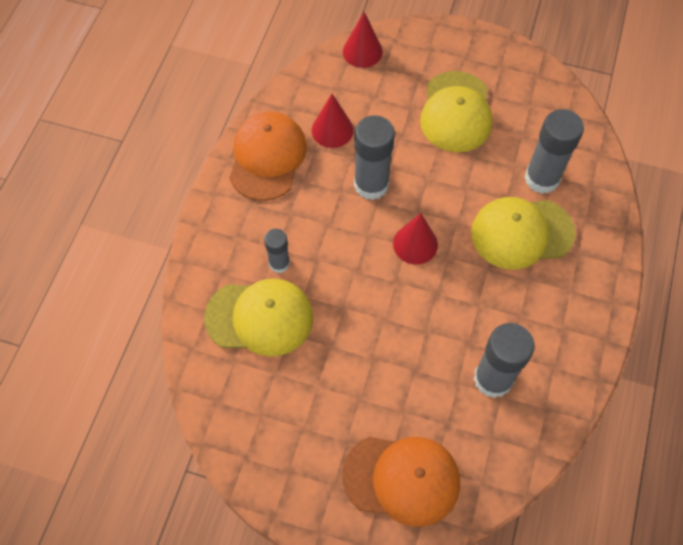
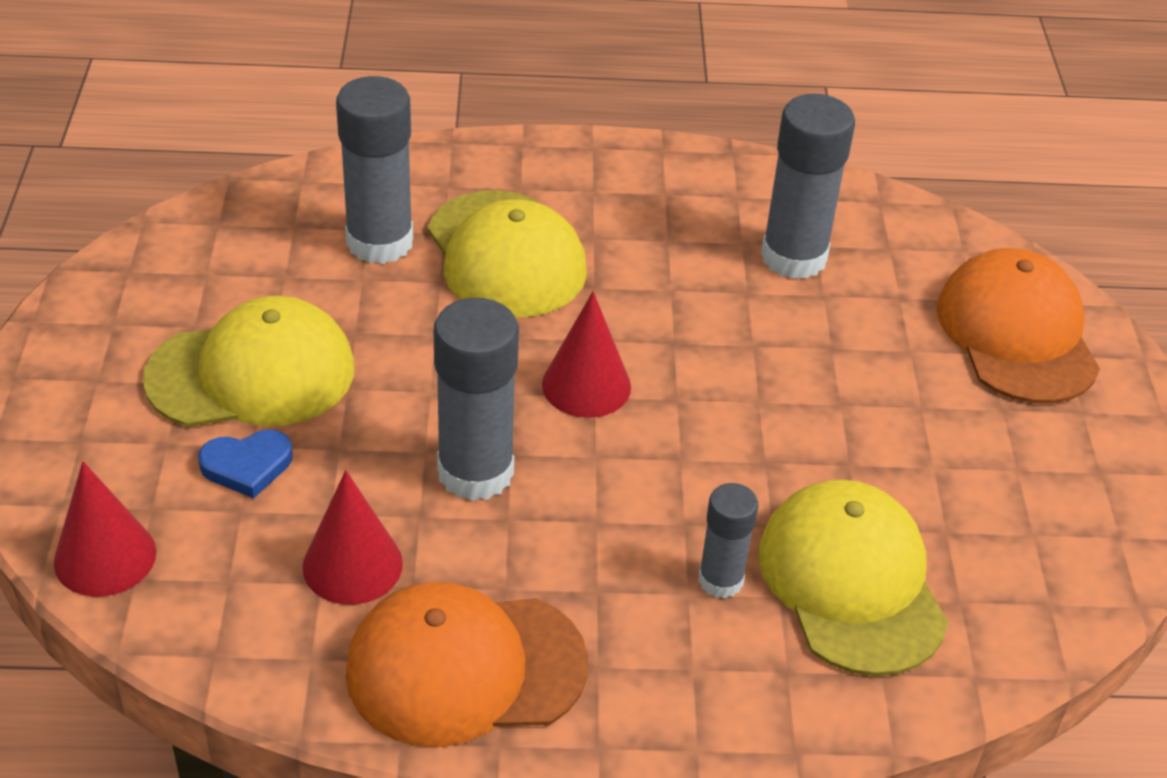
camera: 110 degrees left, 20 degrees down
(399, 103) = (247, 466): none -> blue heart

